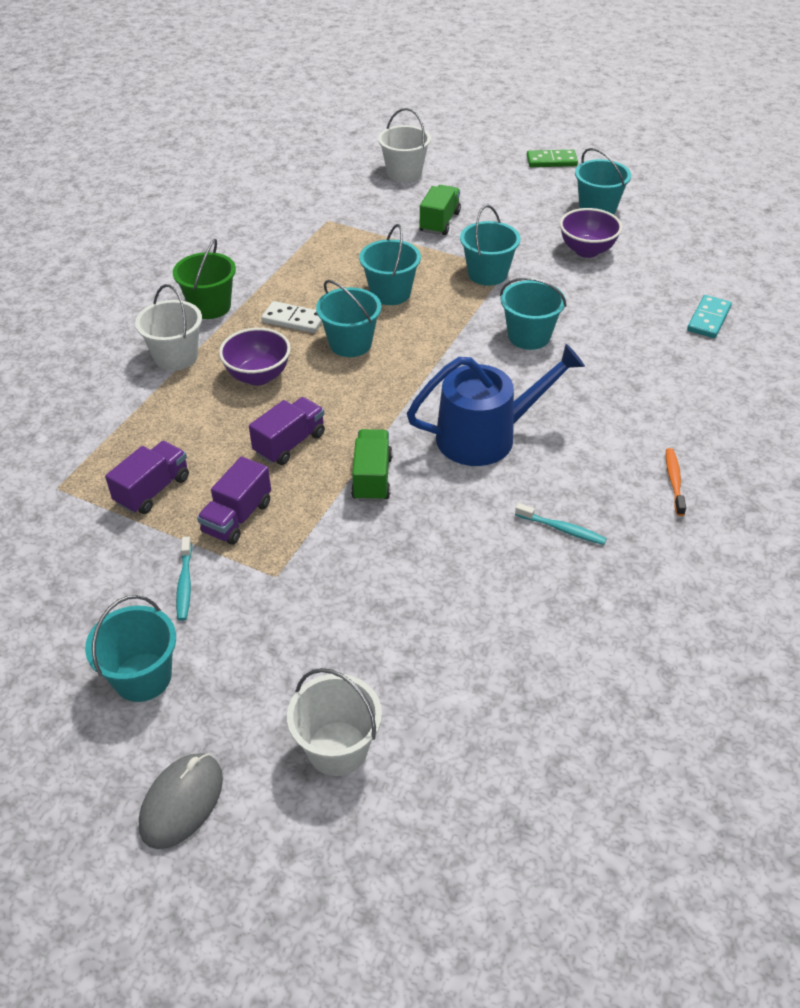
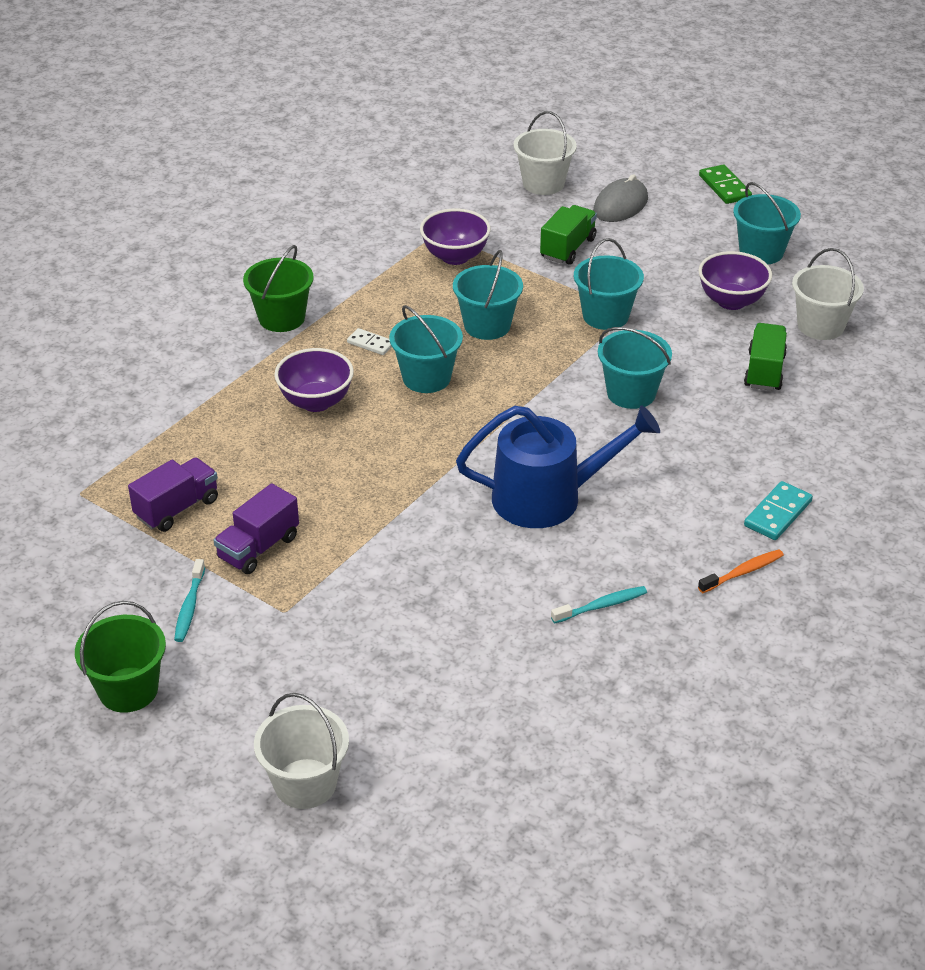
camera: 10 degrees right, 5 degrees down
(142, 677) = (128, 690): turquoise bucket -> green bucket
(176, 357) = (232, 370): white bucket -> white bucket (820, 326)
(182, 802) = (142, 809): grey mouse -> grey mouse (620, 205)
(290, 443) = (332, 478): purple truck -> none
(294, 320) = (370, 343): white domino -> white domino, size x0.66
(347, 239) = (455, 257): none -> purple bowl
(372, 478) = (411, 526): green truck -> green truck (764, 371)
(551, 161) = (725, 187): green domino -> green domino turned 60 degrees clockwise
(562, 529) = (601, 606): turquoise toothbrush -> turquoise toothbrush turned 60 degrees counterclockwise
(674, 481) = (743, 572): orange toothbrush -> orange toothbrush turned 45 degrees clockwise
(708, 319) = (848, 398): turquoise domino -> turquoise domino (777, 513)

